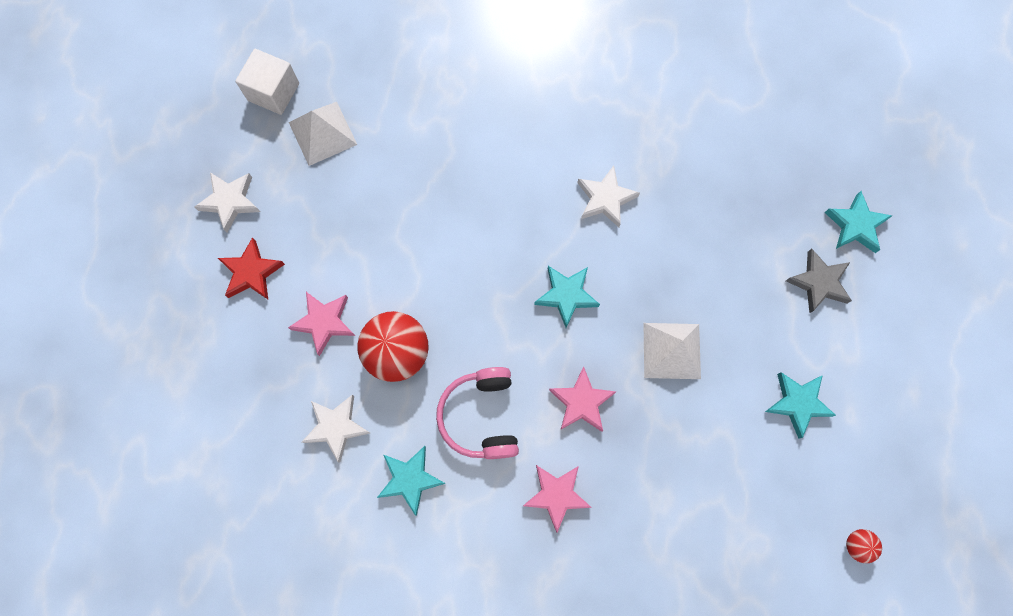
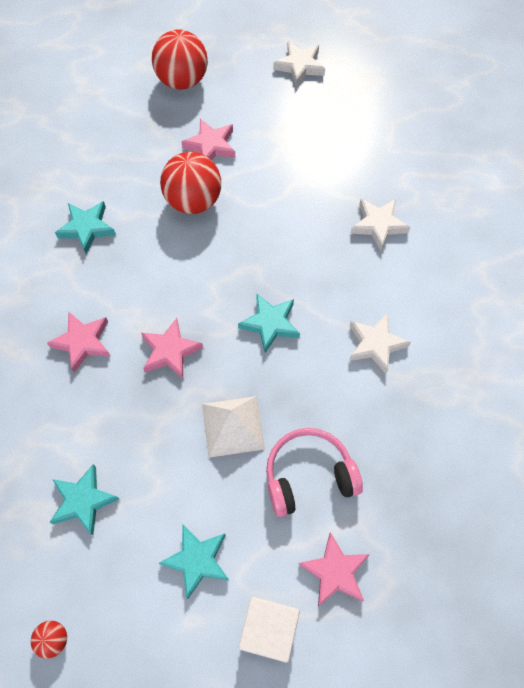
camera: 80 degrees right, 10 degrees down
(216, 342) = (182, 80): none -> red ball
(251, 272) = (243, 91): red star -> none
(273, 92) = (403, 75): white cube -> white cube (269, 630)
(322, 133) = (376, 114): white pyramid -> none
(336, 427) = (125, 170): white star -> white star (378, 225)
(481, 416) = (146, 272): pink headphones -> pink headphones (308, 476)
(819, 282) = (335, 572): grey star -> pink star
(855, 225) = (412, 609): turquoise star -> turquoise star (83, 501)

